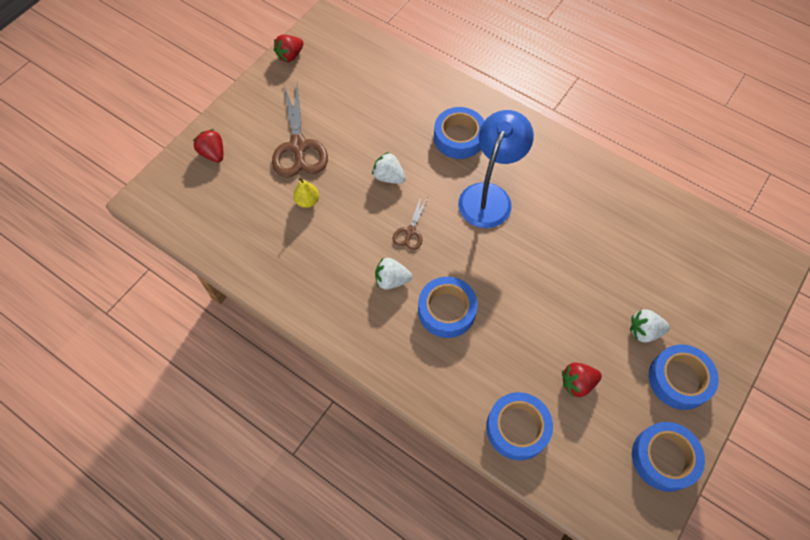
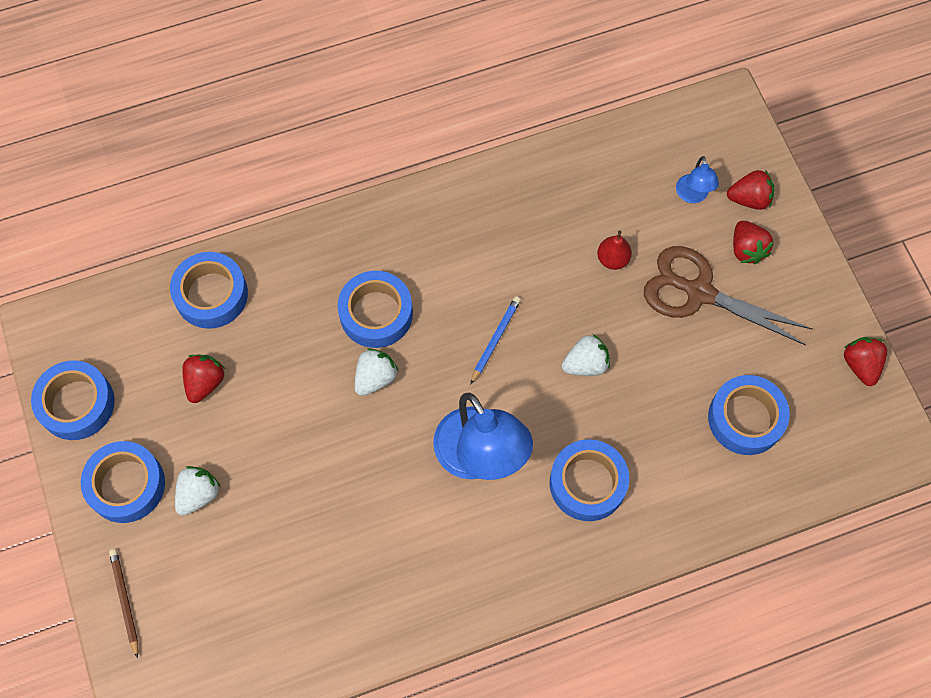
camera: 125 degrees right, 5 degrees up
(230, 183) = (693, 195): none -> blue lamp
(251, 138) = (747, 249): none -> red strawberry
(307, 201) = (612, 259): yellow pear -> red pear
(362, 89) = (745, 418): none -> blue tape
(391, 280) = (451, 283): white strawberry -> white strawberry (375, 378)
(410, 232) = (495, 339): brown scissors -> blue pencil
(736, 325) = (125, 601): none -> brown pencil

